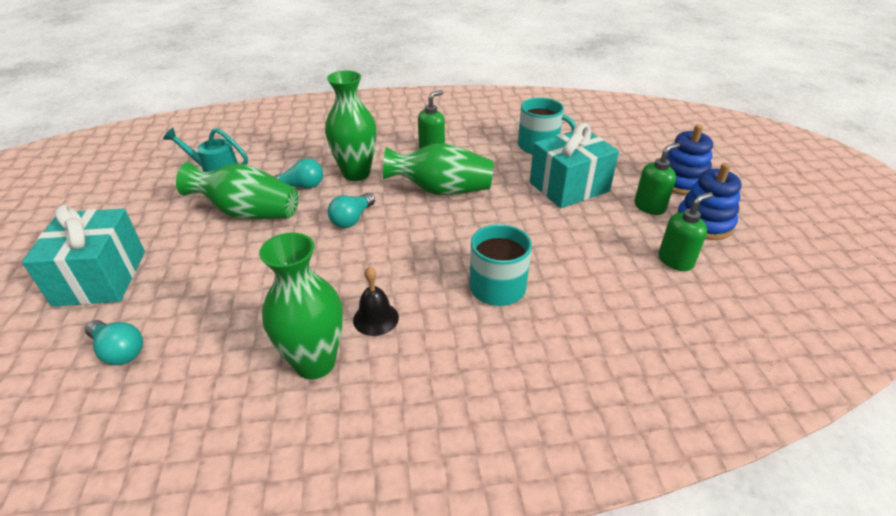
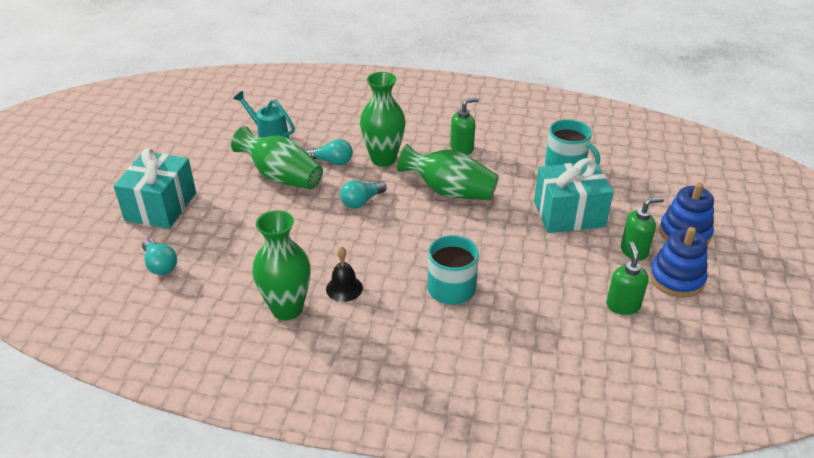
camera: 20 degrees right, 0 degrees up
(675, 260) = (623, 305): green soap dispenser -> green soap dispenser turned 75 degrees counterclockwise

